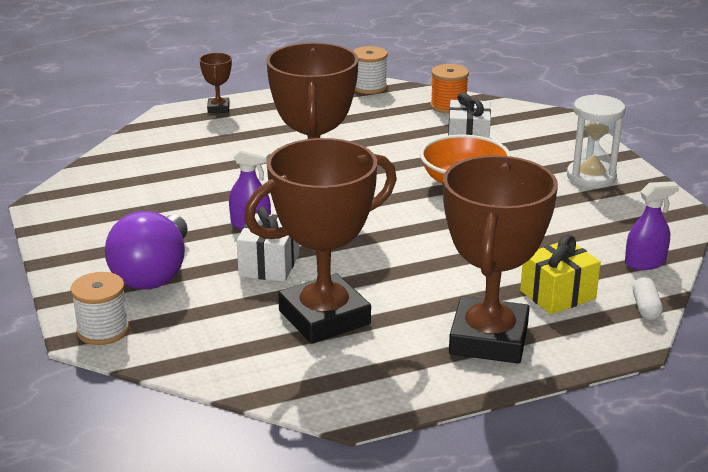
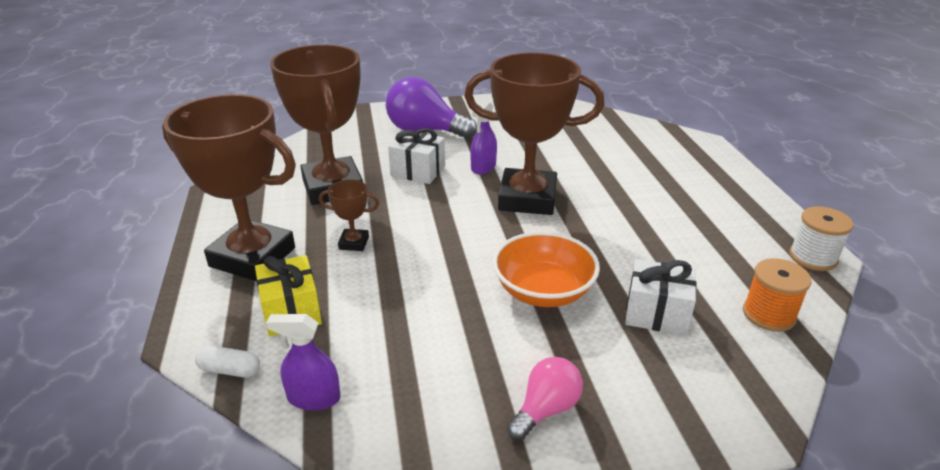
camera: 100 degrees right, 5 degrees up
(103, 330) = (365, 116): white spool -> none
(218, 108) = (720, 163): brown trophy -> brown trophy (354, 243)
(591, 177) = (546, 409): white hourglass -> pink light bulb
(645, 263) = (313, 398): purple spray bottle -> purple spray bottle turned 105 degrees clockwise

